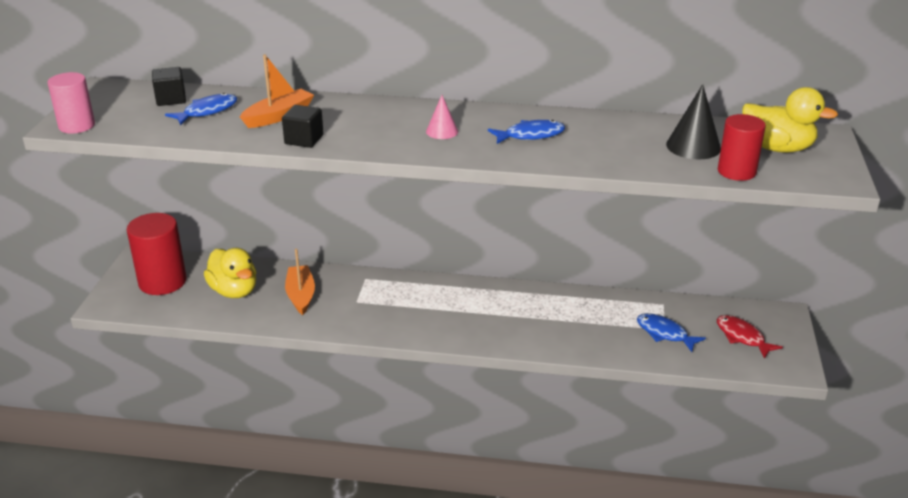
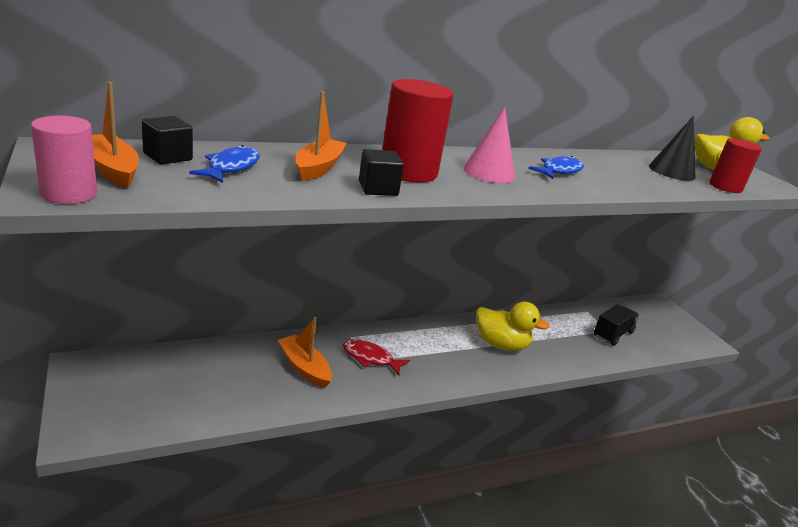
camera: 35 degrees left, 5 degrees down
(122, 108) = (113, 169): none -> orange boat
(162, 282) = (133, 387): red cylinder -> red cylinder (408, 171)
(234, 291) = (229, 379): yellow duck -> yellow duck (501, 344)
(442, 131) = (489, 172): pink cone -> pink cone, size x1.62
(665, 333) = (612, 334): blue fish -> black truck
(742, 337) = (657, 325): red fish -> red fish (370, 358)

